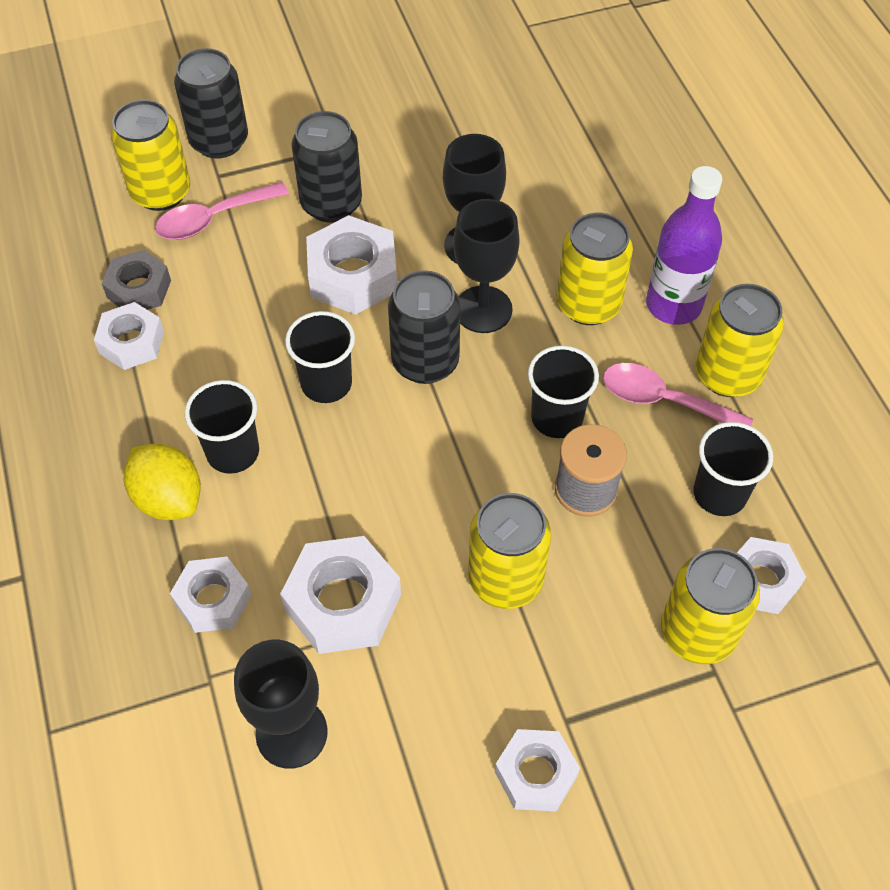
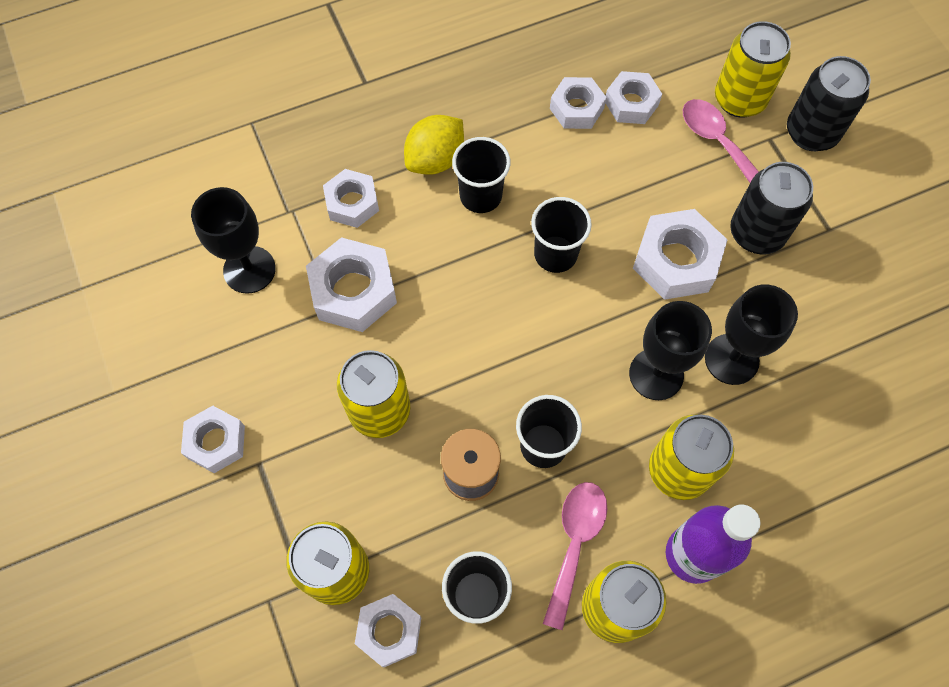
camera: 85 degrees right, 10 degrees up
(139, 289) = (631, 103): grey nut -> white nut
(425, 362) = (589, 330): black can -> none

